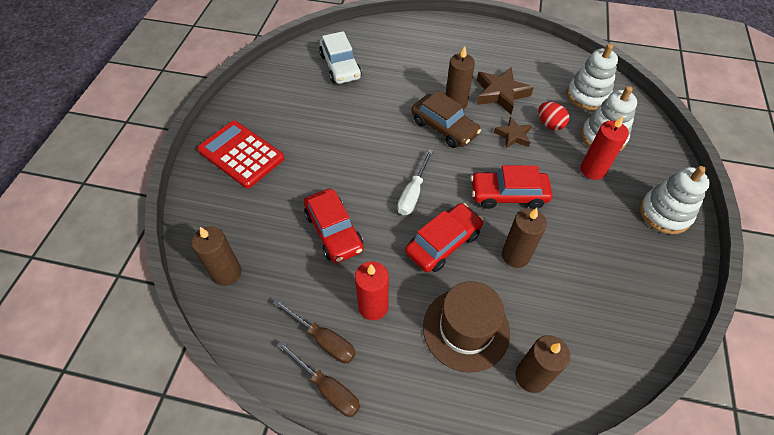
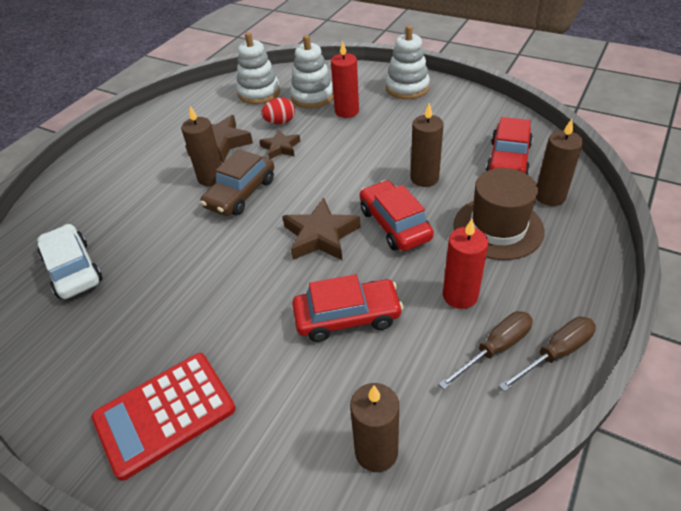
camera: 70 degrees left, 10 degrees down
(340, 66) = (73, 269): white car -> white car turned 120 degrees counterclockwise
(413, 193) = (320, 235): white screwdriver -> brown star
(444, 127) = (241, 193): brown car -> brown car turned 150 degrees clockwise
(508, 195) = (352, 167): red car -> red car (508, 160)

